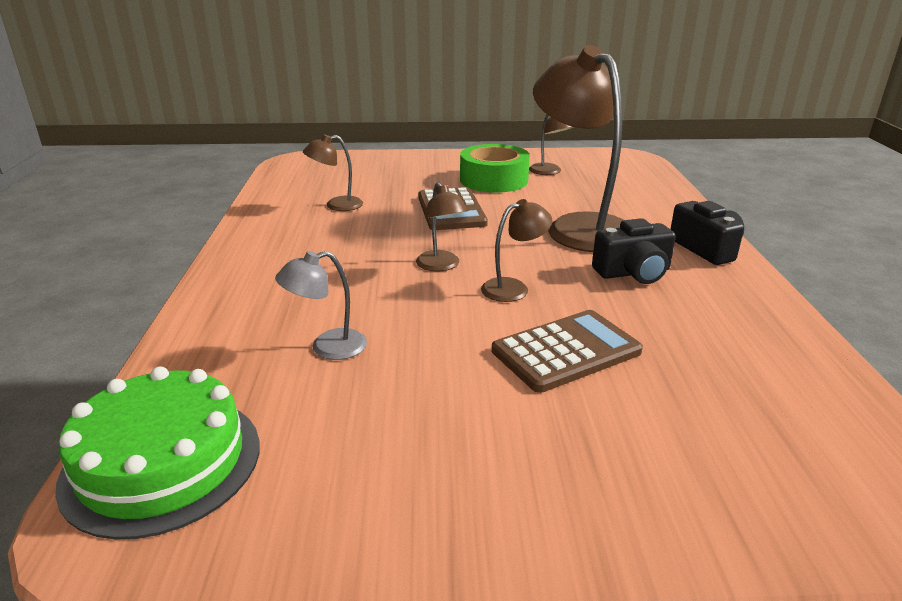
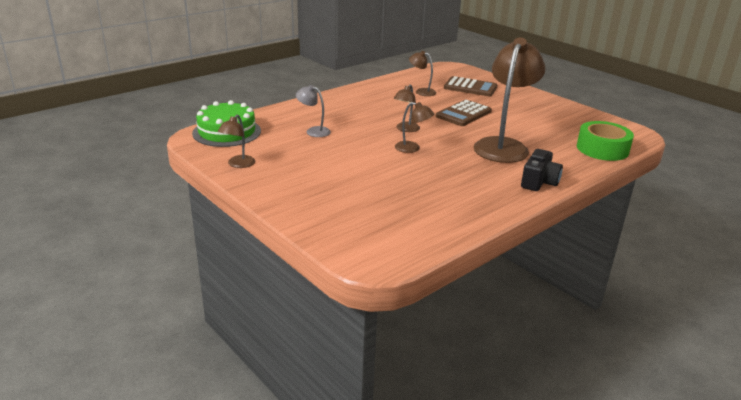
camera: 50 degrees right, 0 degrees up
(494, 180) = (520, 111): green tape -> green tape (602, 149)
(549, 172) = (562, 120): brown lamp -> brown lamp (238, 164)
(566, 351) = (378, 172): brown calculator -> brown calculator (470, 87)
(633, 272) = (475, 170): black camera -> none

